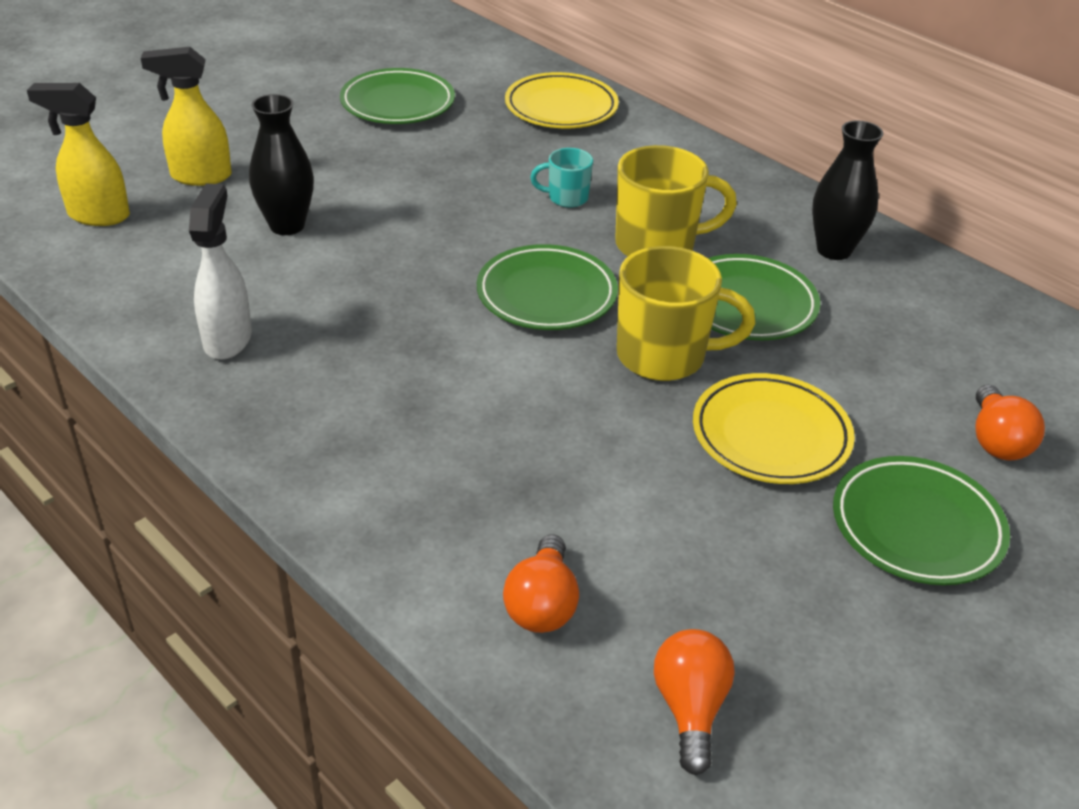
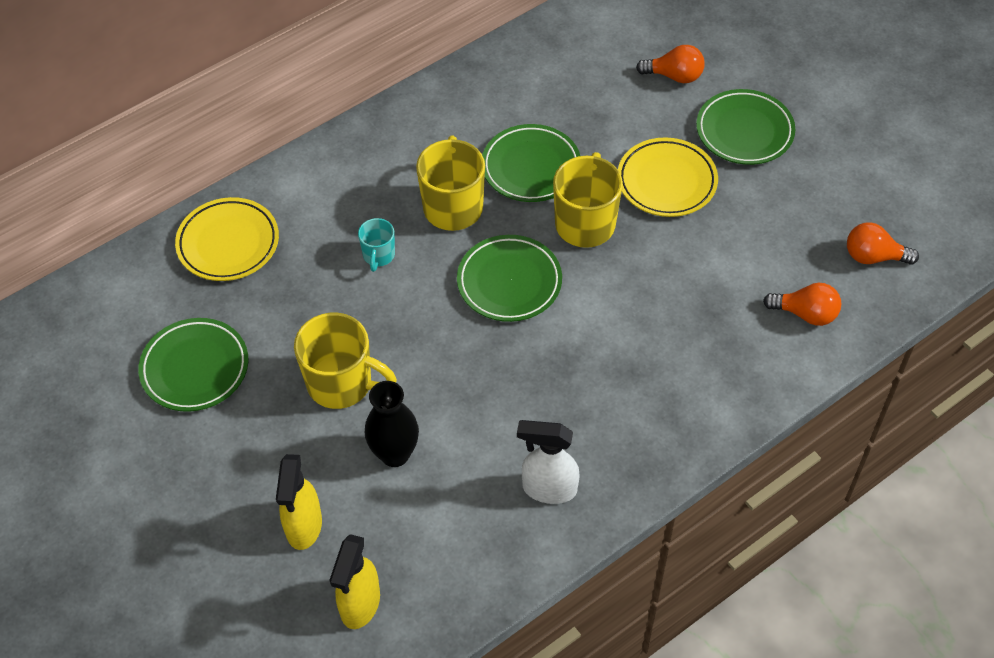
camera: 80 degrees left, 15 degrees up
(382, 186) = (342, 384): none -> yellow mug
(834, 250) = (470, 105): black vase -> none

